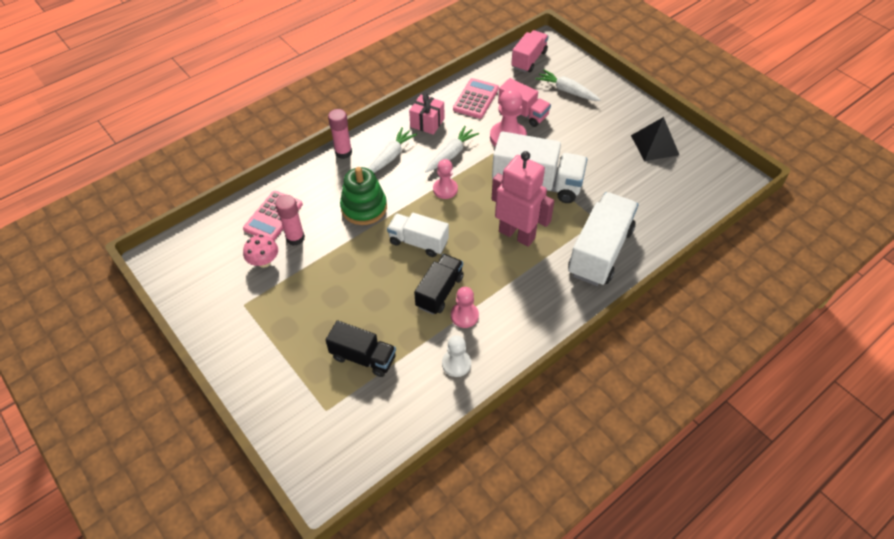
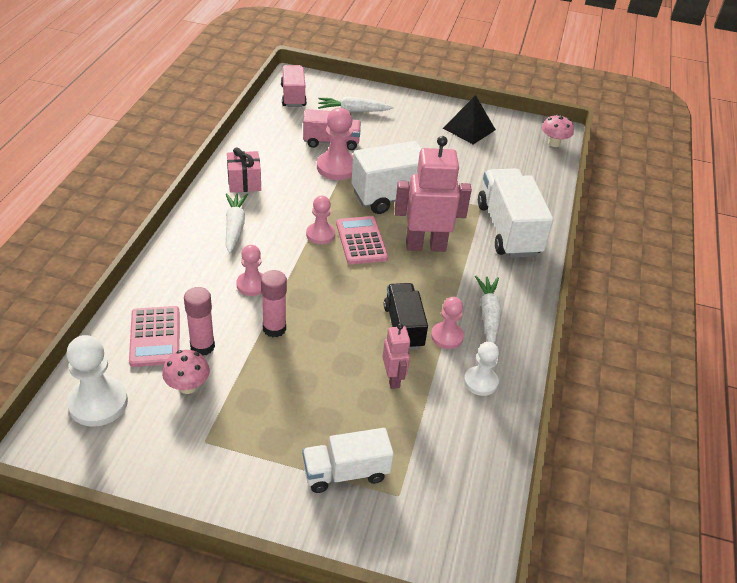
camera: 40 degrees left, 10 degrees down
(207, 246) = (98, 403): none -> white pawn
(343, 152) = (178, 242): pink glue stick -> pink glue stick (274, 328)
(363, 357) = (388, 424): black truck -> none
(364, 207) = (252, 285): green stacking toy -> pink pawn
(396, 327) = (393, 379): none -> pink robot
(418, 242) = (340, 292): white truck -> white truck (346, 472)
(451, 154) = (296, 202): white carrot -> white carrot (488, 315)
(476, 99) = (274, 145): pink calculator -> pink calculator (361, 241)
(724, 189) = (554, 143): none -> pink mushroom

